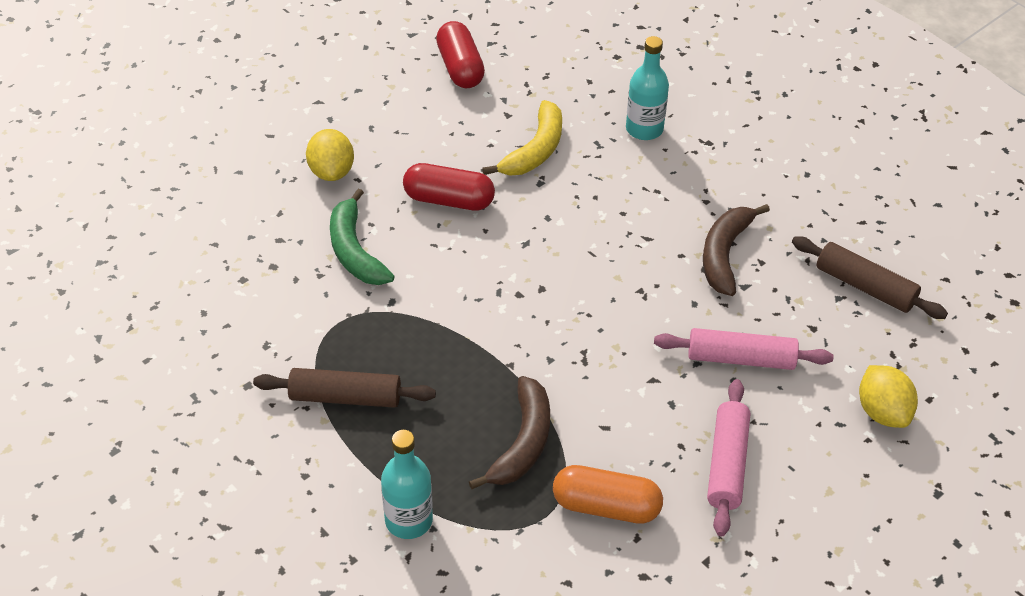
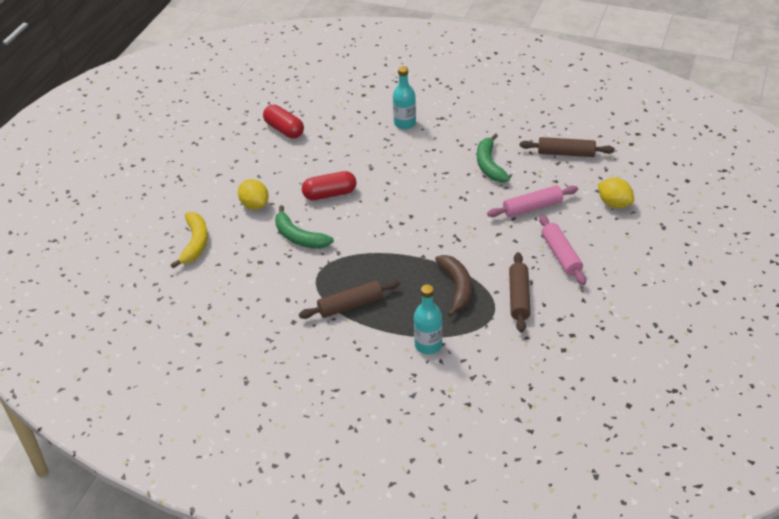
camera: 25 degrees left, 5 degrees down
(535, 150) = (356, 154): yellow banana -> yellow banana (195, 243)
(606, 506) = (519, 297): orange capsule -> brown rolling pin
(725, 255) = (489, 165): brown banana -> green banana

